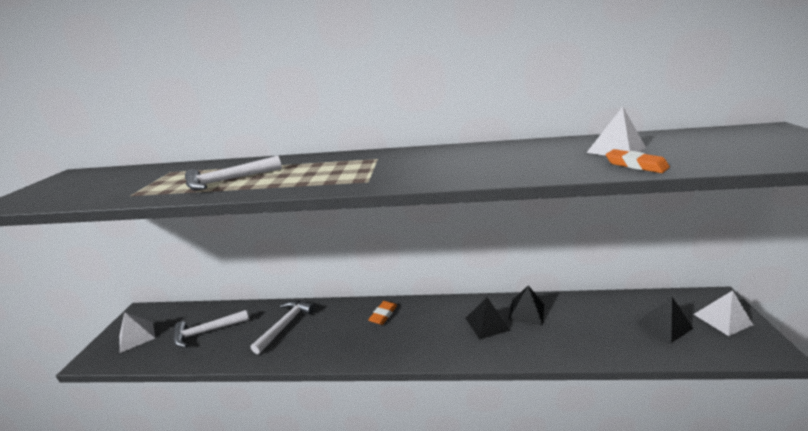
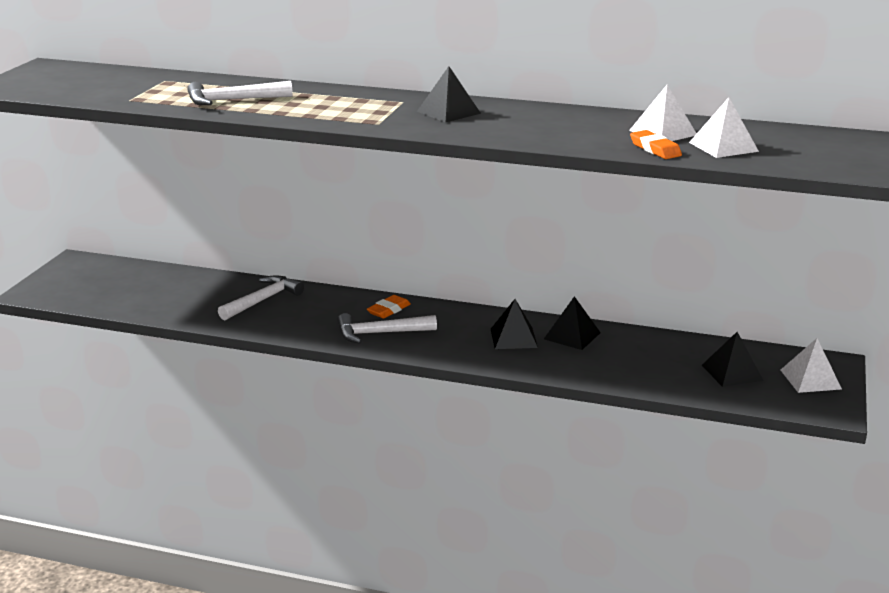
camera: 10 degrees right, 0 degrees up
(137, 337) = (78, 283): white pyramid -> white pyramid (723, 147)
(207, 331) = (164, 291): white hammer -> white hammer (380, 333)
(422, 161) = (448, 112): none -> black pyramid

